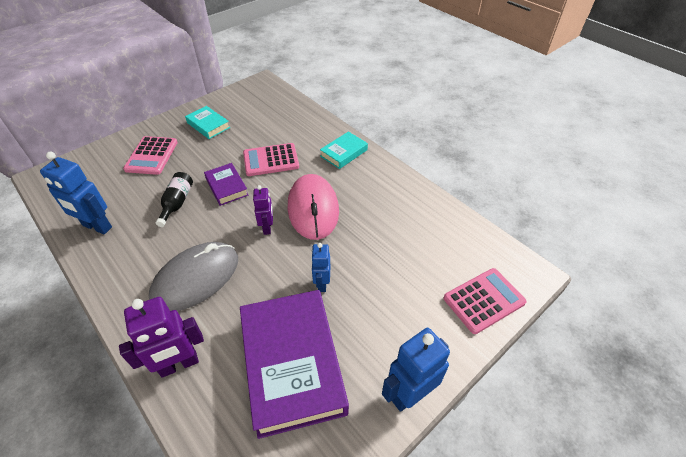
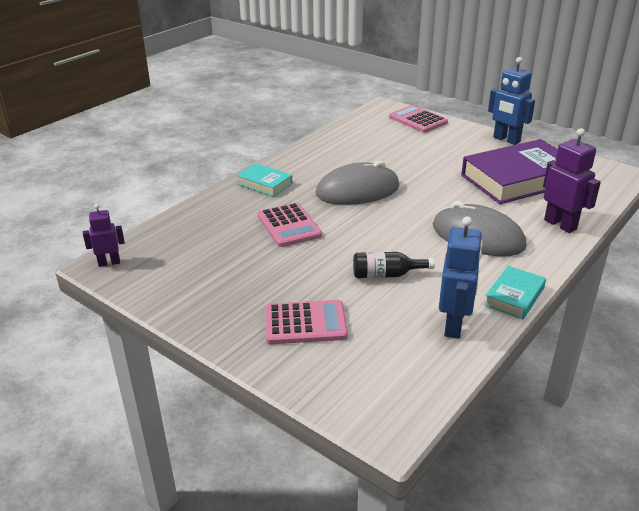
camera: 100 degrees left, 15 degrees down
(208, 125) = (222, 289): turquoise book -> turquoise book (514, 296)
(227, 187) = (345, 246): purple book -> none
(267, 227) = (394, 210): purple robot -> purple robot (109, 263)
(313, 209) = (357, 190): pink mouse -> grey mouse
(322, 283) = (442, 176): blue robot -> none

